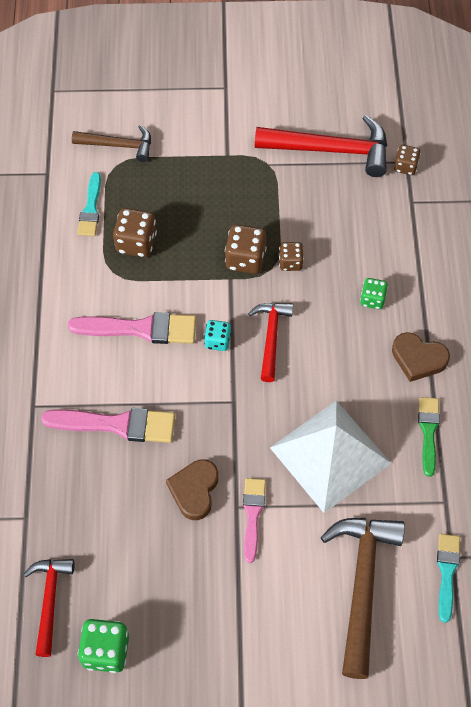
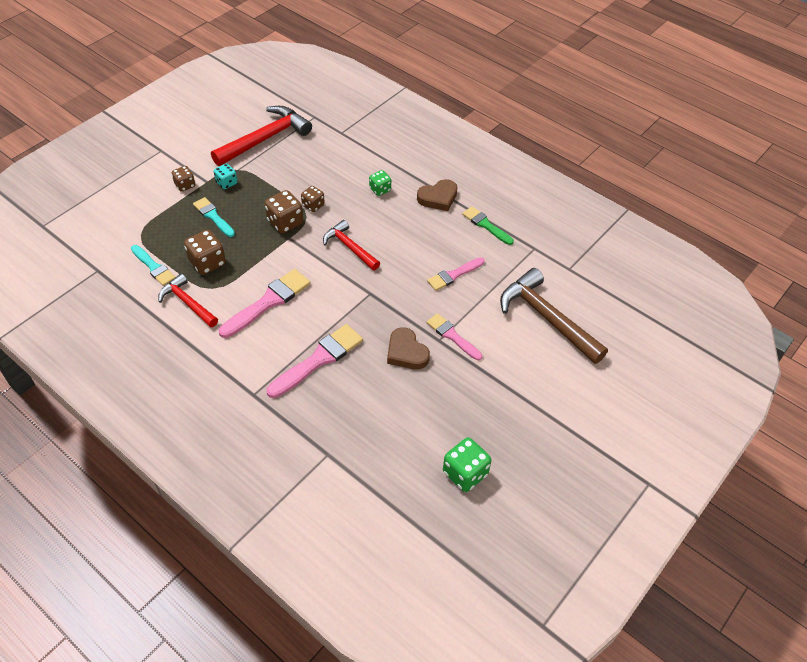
camera: 50 degrees left, 10 degrees down
(49, 600) = (399, 481): red hammer -> red hammer (187, 303)
(118, 145) = (128, 223): brown hammer -> none
(217, 341) = (322, 272): turquoise dice -> turquoise dice (226, 183)
(330, 455) = (454, 275): white pyramid -> pink brush
(405, 167) = (317, 119): brown dice -> brown dice (185, 185)
(447, 572) = (575, 277): turquoise brush -> turquoise brush (213, 216)

